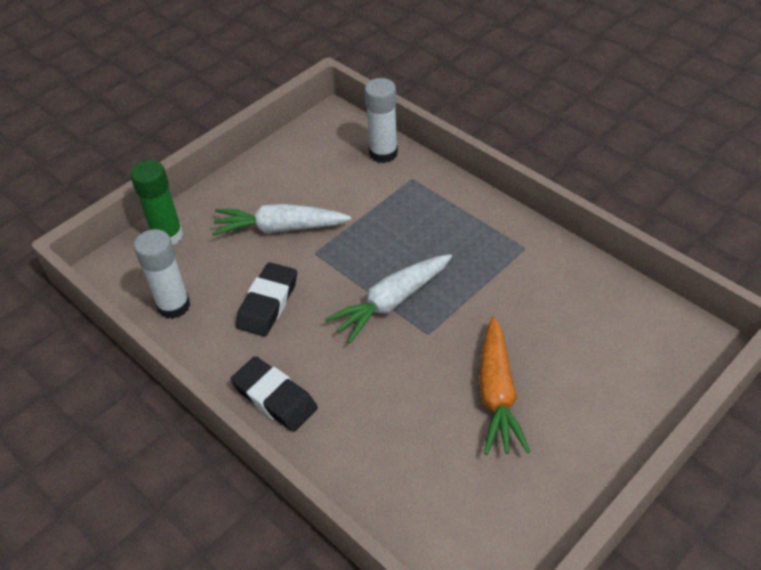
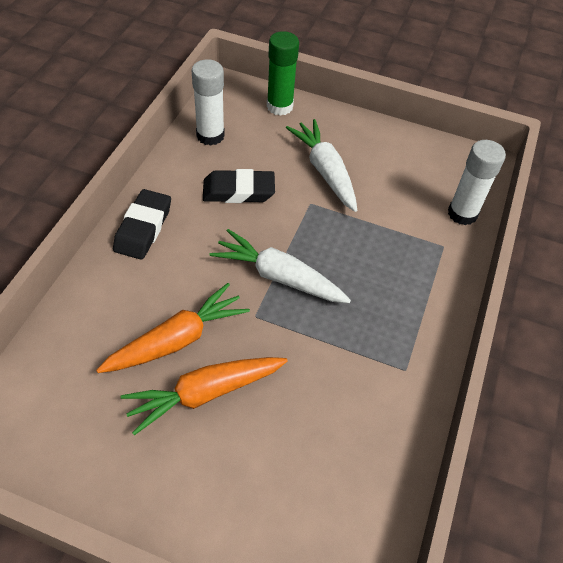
camera: 60 degrees right, 5 degrees up
(429, 401) = (177, 339): none -> orange carrot

